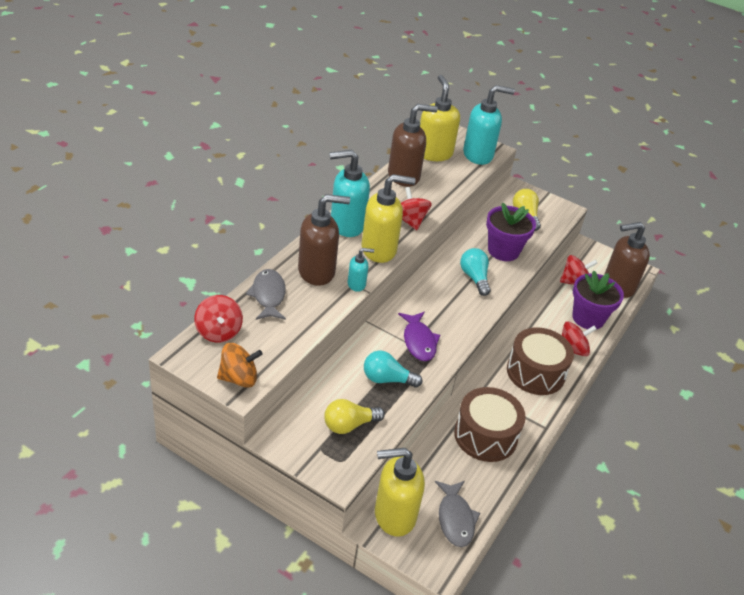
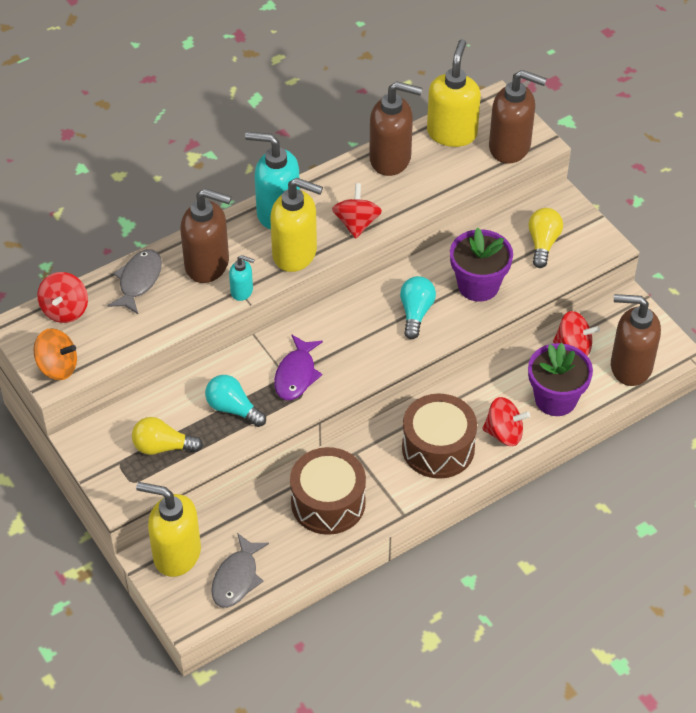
camera: 30 degrees right, 10 degrees up
(478, 155) = (510, 147): turquoise soap dispenser -> brown soap dispenser

